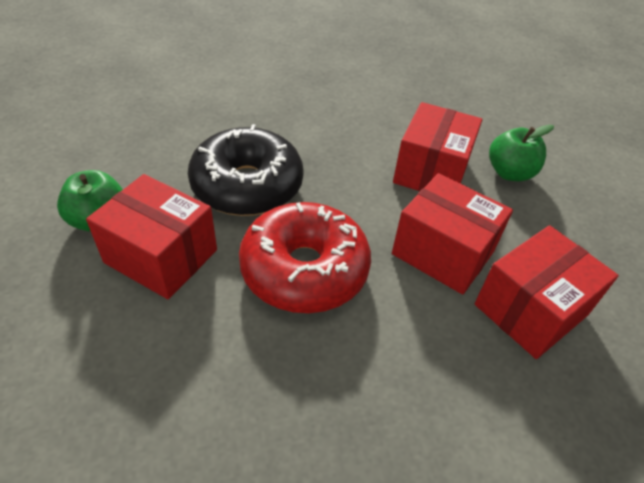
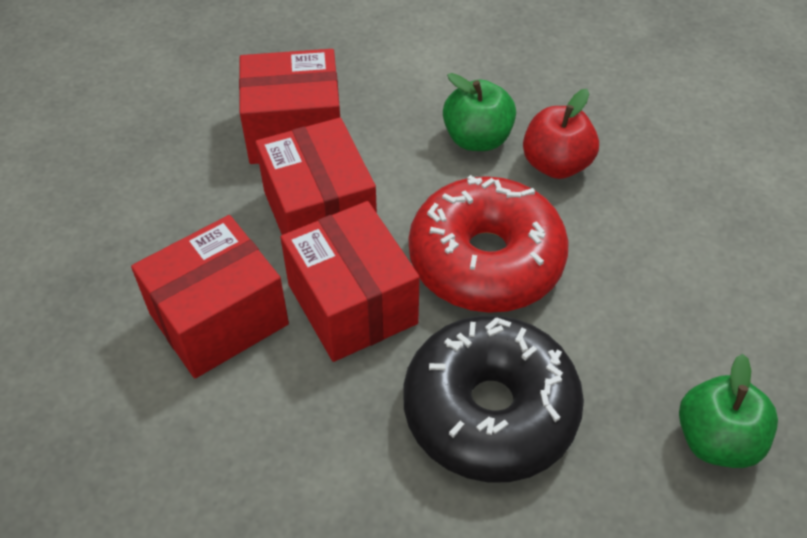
camera: 145 degrees left, 5 degrees up
(161, 256) = (645, 348): red box -> red box (352, 304)
(298, 388) = (556, 164): none -> red apple
(509, 173) = (121, 269): green apple -> green apple (477, 139)

